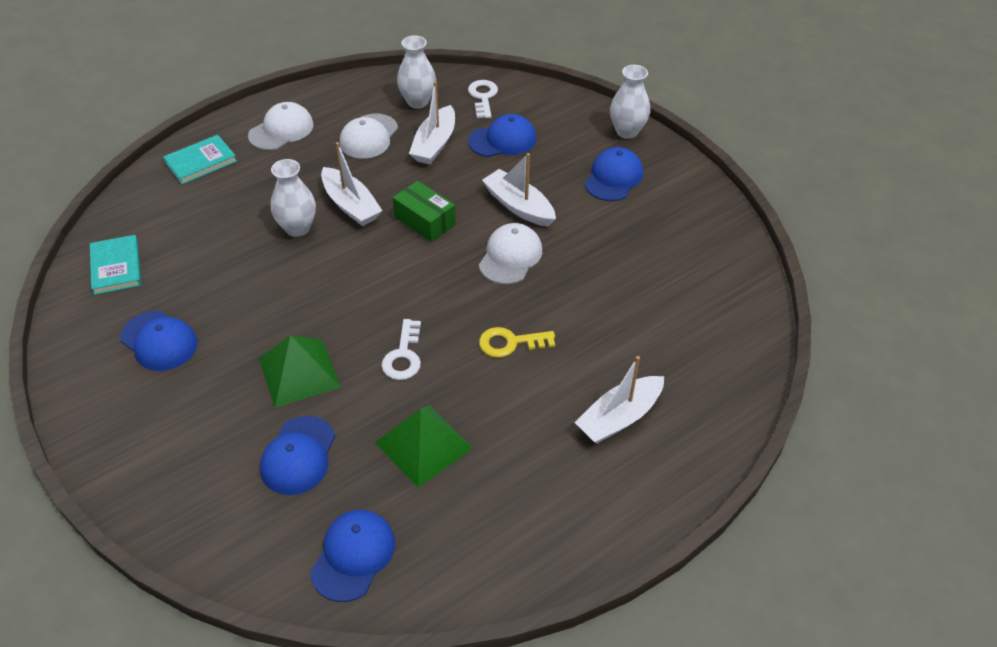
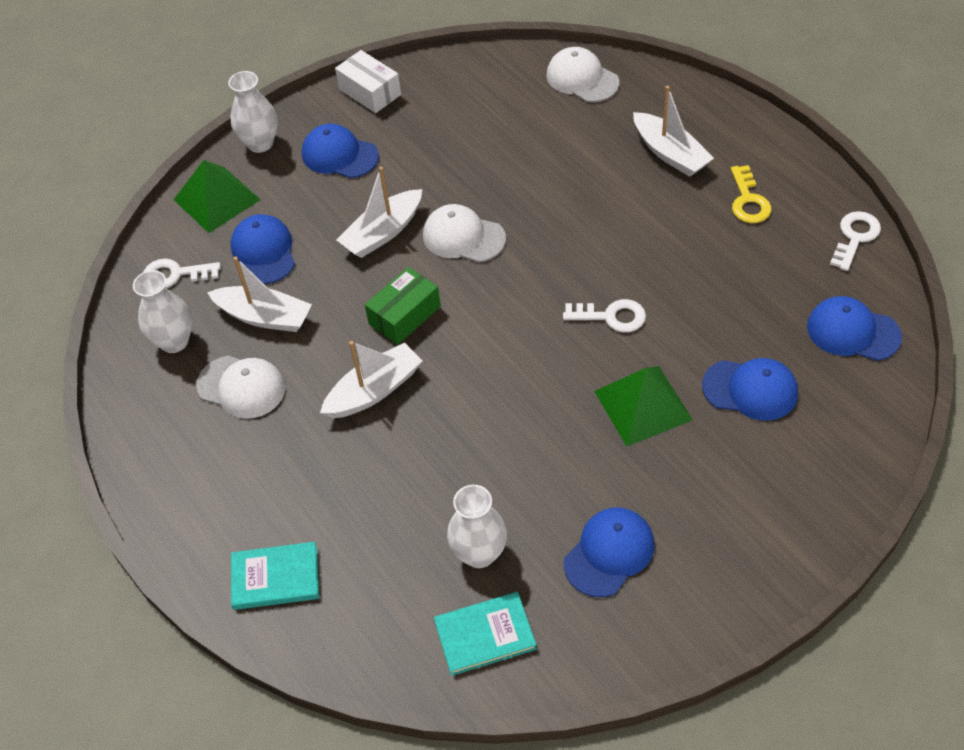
camera: 85 degrees left, 5 degrees up
(201, 162) = (275, 578): turquoise book -> turquoise book turned 60 degrees counterclockwise
(281, 130) = (215, 489): white cap -> white cap (582, 79)
(297, 228) = (414, 441): white vase -> white vase (479, 553)
(424, 445) = (721, 291): green pyramid -> green pyramid (216, 199)
(486, 580) = (855, 237): none -> white key
(510, 343) = (587, 232): yellow key -> yellow key (748, 201)
(697, 194) = (370, 92): none -> white box

